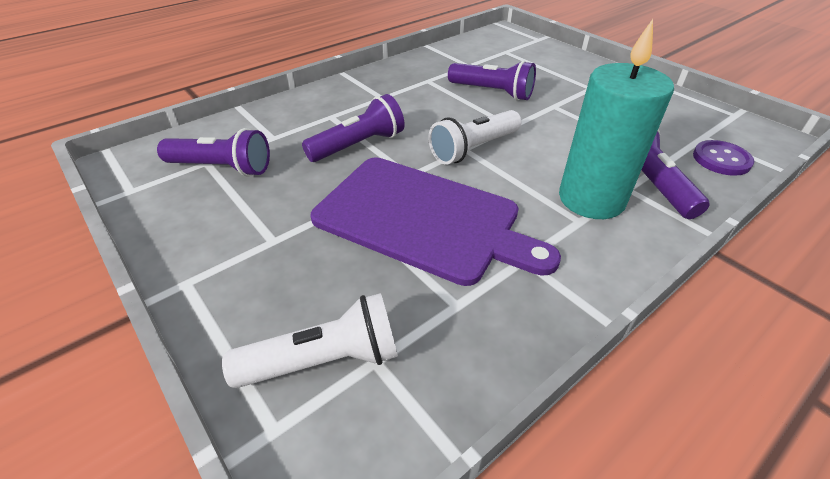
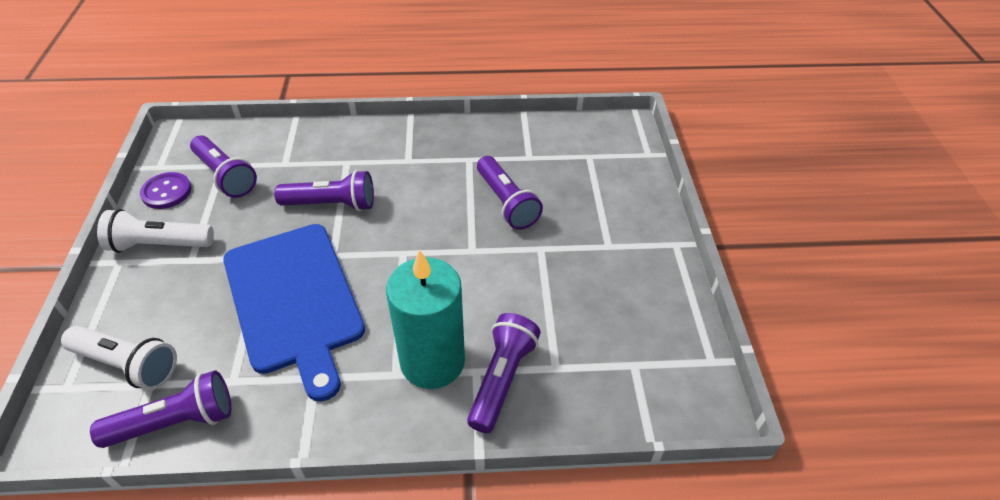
camera: 35 degrees right, 5 degrees up
(423, 219) = (294, 300): purple cutting board -> blue cutting board
(451, 373) = (176, 422): none -> purple flashlight
(473, 149) = (409, 257): white flashlight -> white flashlight (159, 244)
(721, 159) = (607, 398): purple button -> purple button (166, 192)

